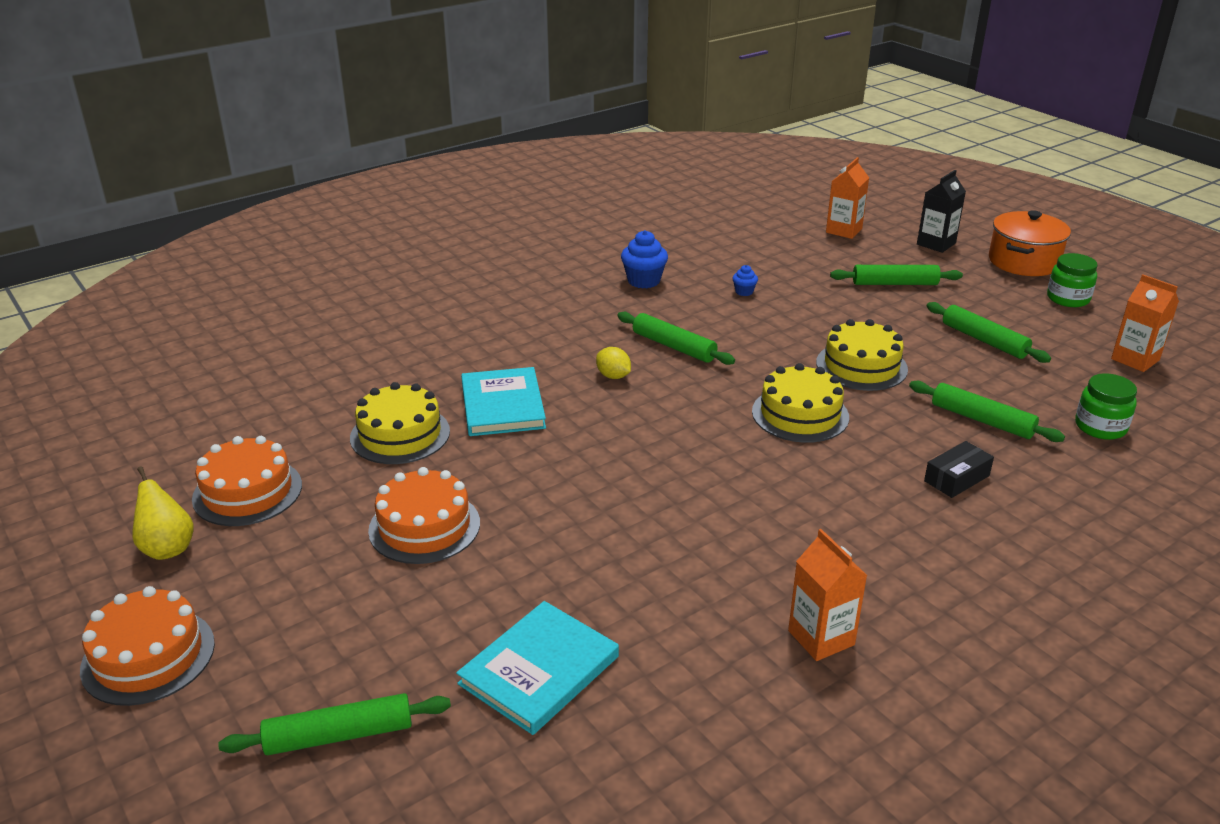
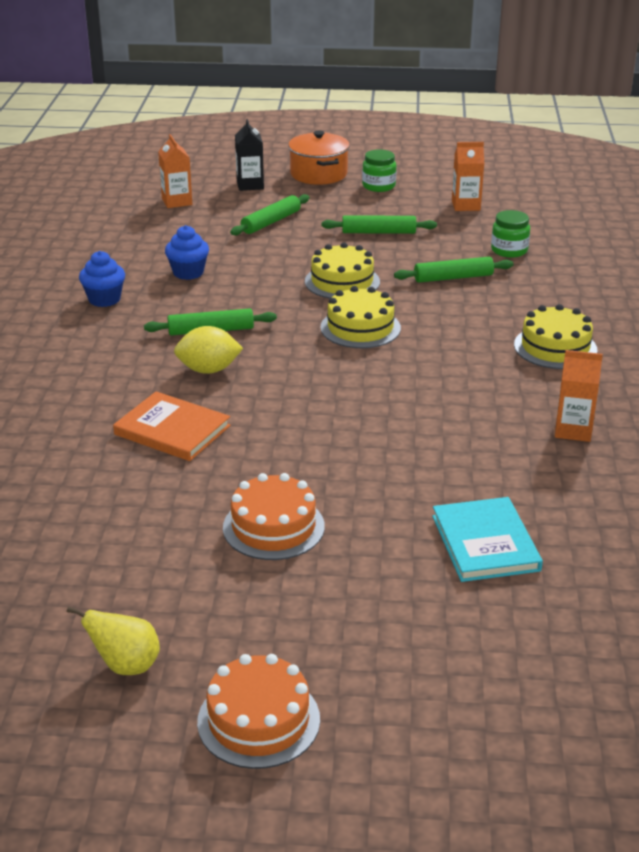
camera: 50 degrees left, 0 degrees up
(247, 492) = (106, 595): orange cake -> none
(339, 735) = (454, 653): green rolling pin -> none
(400, 434) = (139, 491): yellow cake -> yellow cake (555, 347)
(502, 405) = (172, 430): turquoise book -> orange book
(613, 376) = (208, 370): yellow lemon -> yellow lemon, size x1.61
(744, 292) = (188, 273): blue cupcake -> blue cupcake, size x1.86
(956, 478) = (494, 315): black box -> none

